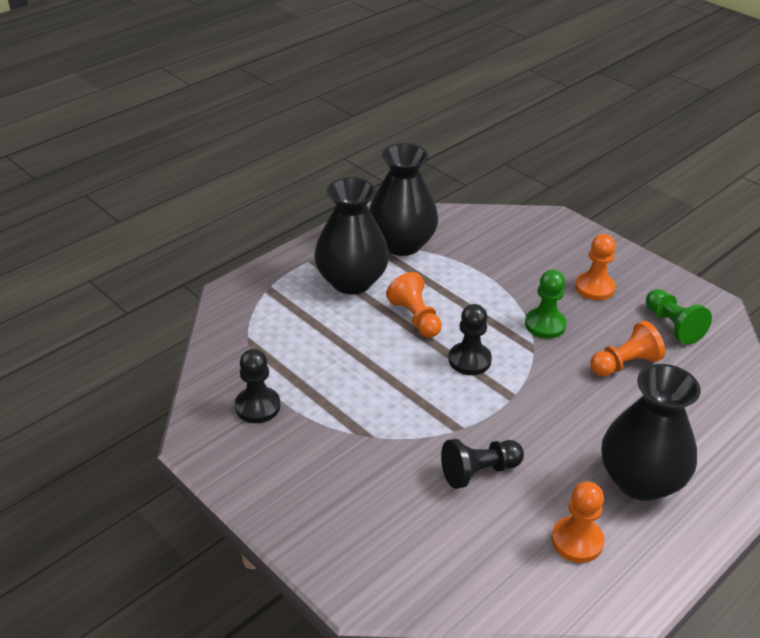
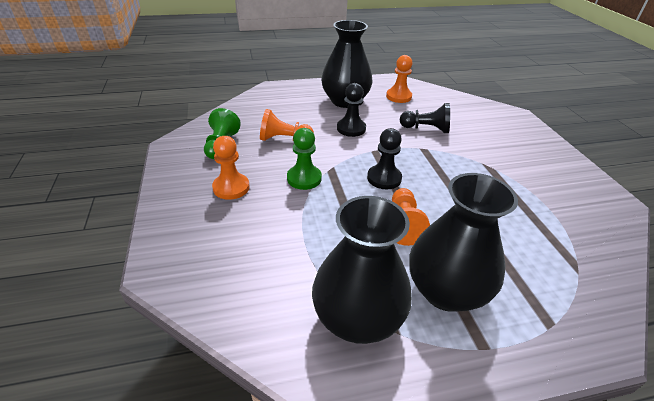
camera: 150 degrees left, 0 degrees up
(258, 406) = (568, 209): black pawn -> black pawn (351, 128)

